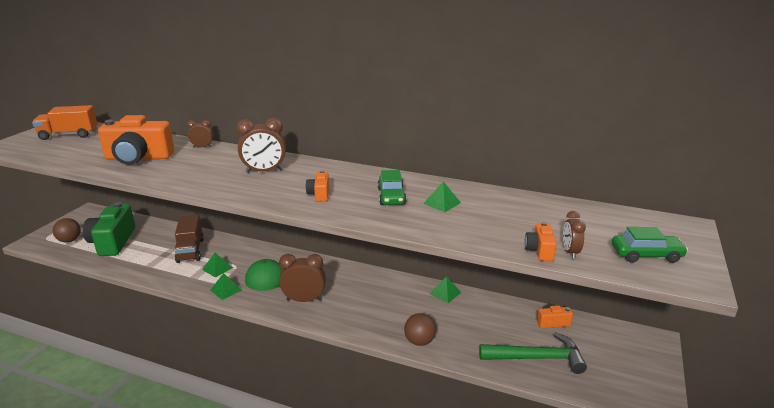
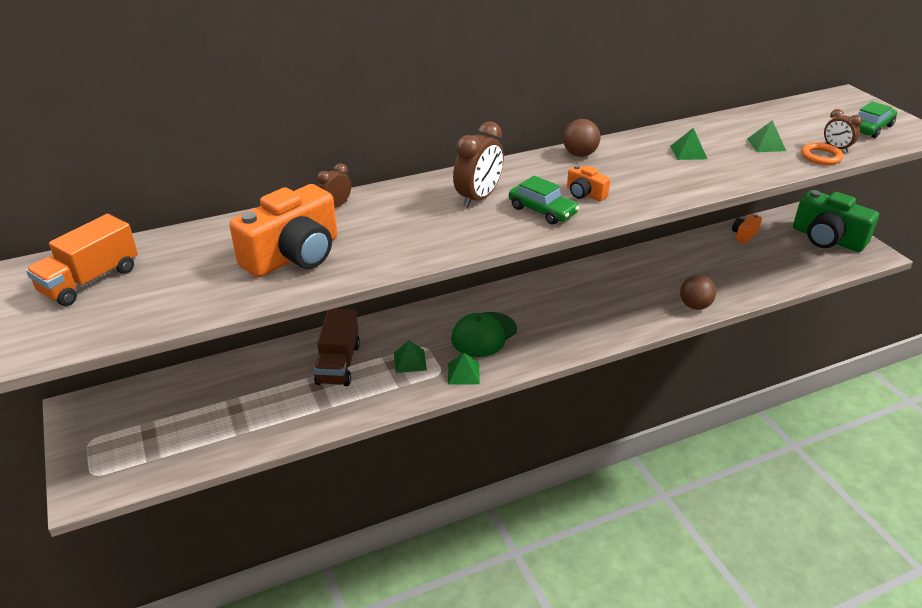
camera: 45 degrees left, 10 degrees up
(69, 240) = (142, 453): brown ball -> brown ball (580, 154)
(113, 242) = (213, 416): green camera -> green camera (827, 239)
(190, 250) = (338, 364): brown truck -> brown truck turned 60 degrees clockwise
(304, 300) = (551, 334): brown clock -> none
(391, 196) = (642, 166): green car -> green car (542, 211)
(445, 293) = (643, 257): green pyramid -> green pyramid (766, 144)
(537, 358) = (778, 267): green hammer -> none
(539, 250) = (821, 157): orange camera -> orange ring

